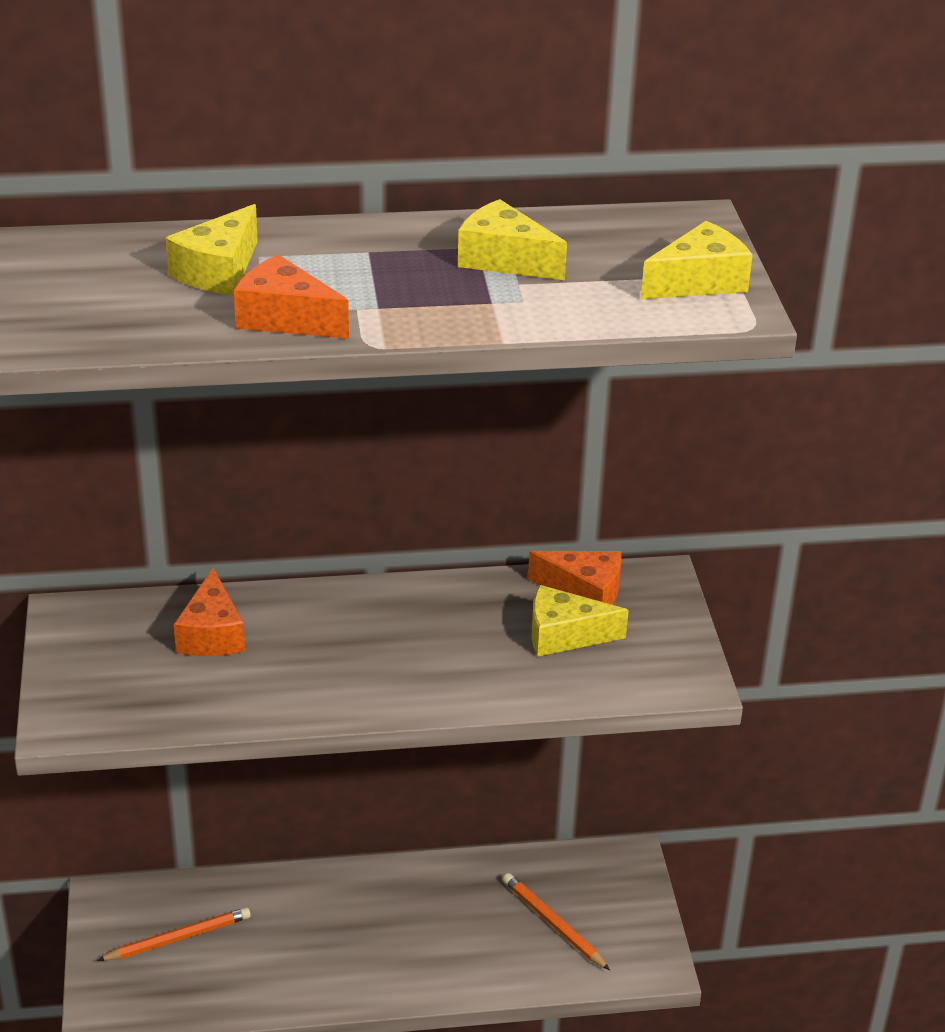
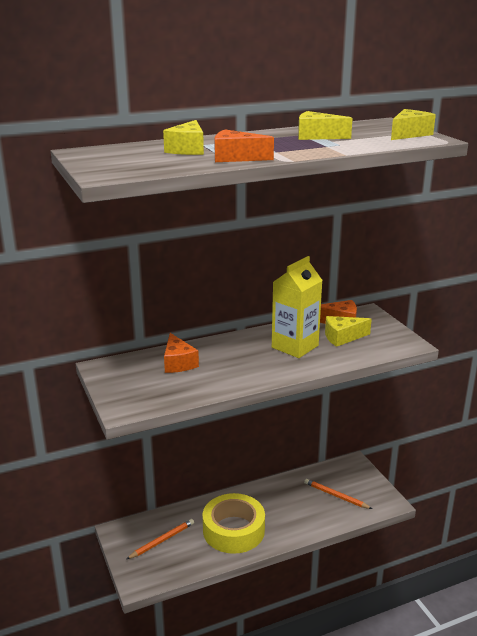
camera: 15 degrees left, 10 degrees down
(319, 949) = (233, 530): none -> yellow tape
(455, 639) = (295, 346): none -> yellow carton

